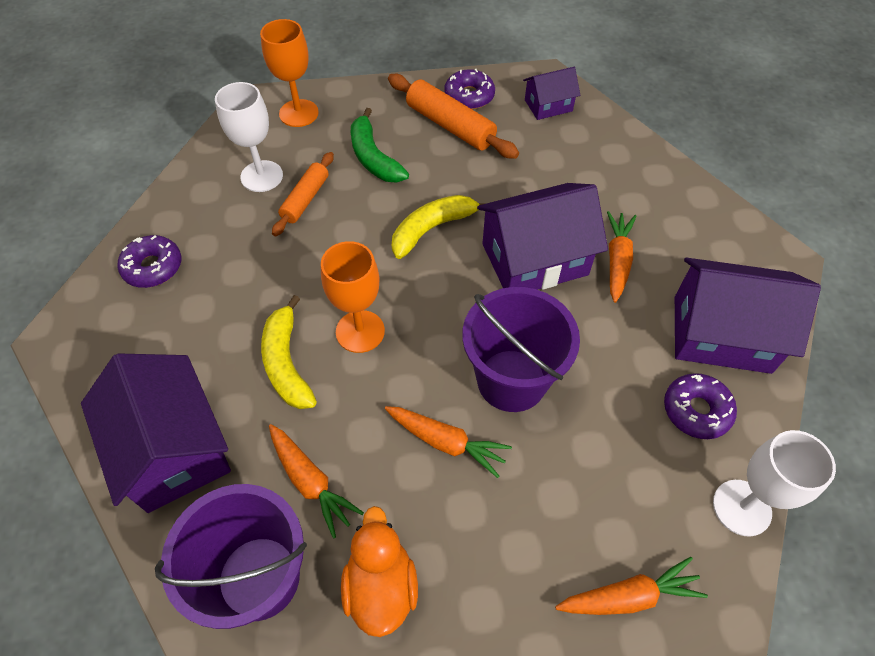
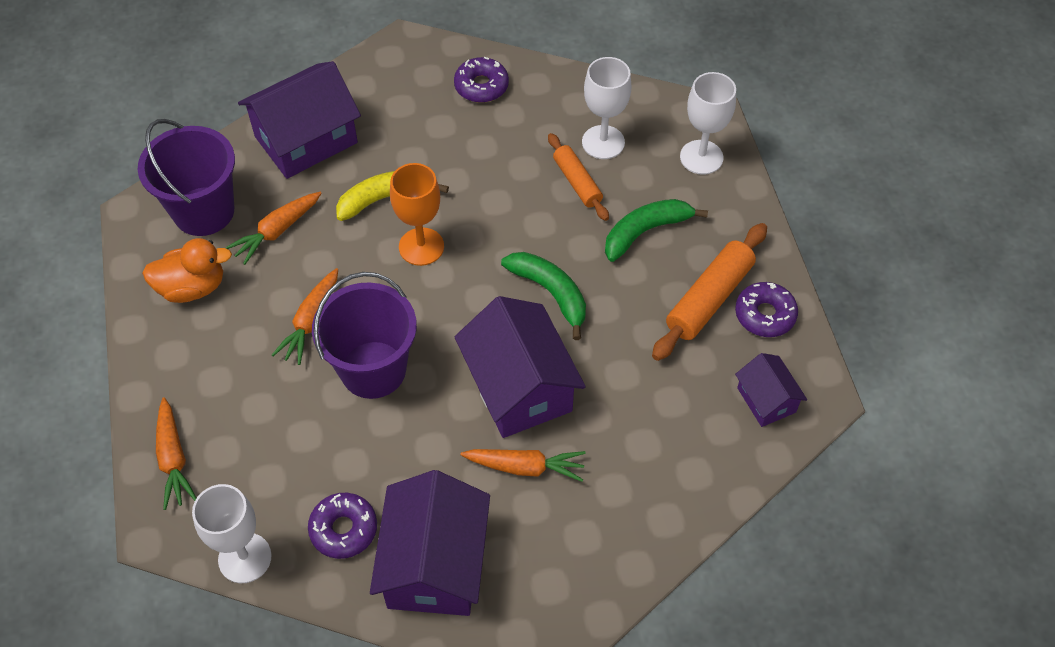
camera: 85 degrees right, 0 degrees up
(298, 113) = (701, 157): orange goblet -> white goblet
(305, 199) = (577, 182): orange rolling pin -> orange rolling pin turned 45 degrees clockwise
(432, 229) = (550, 293): yellow banana -> green banana

